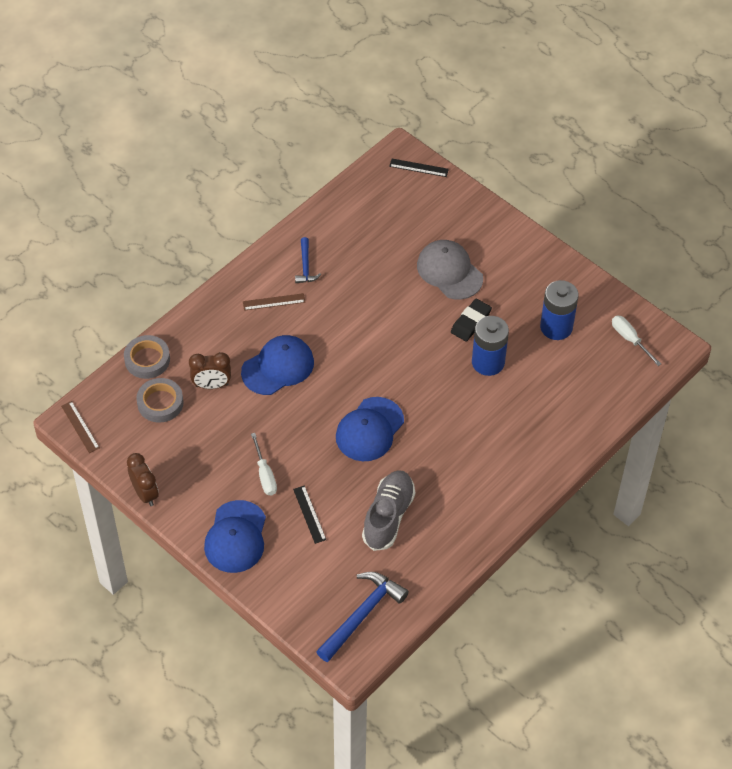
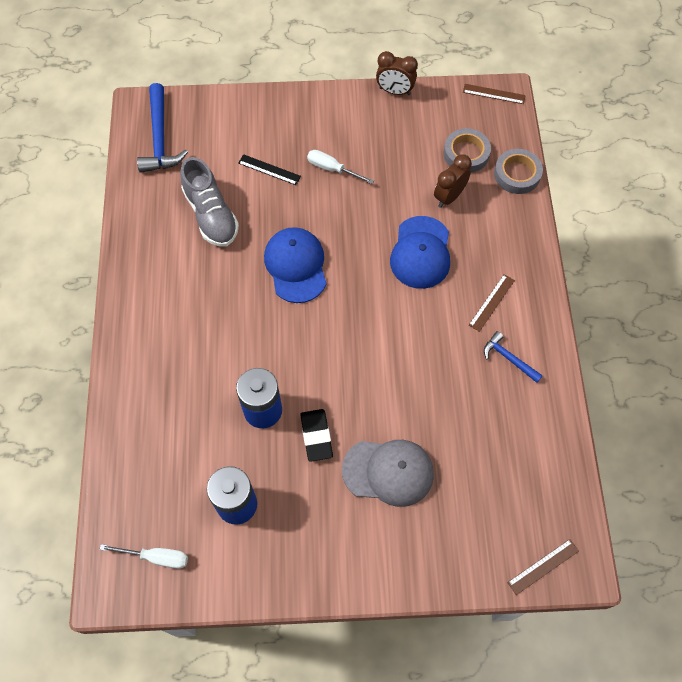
camera: 135 degrees right, 10 degrees up
(236, 537) = (301, 115): blue cap -> none
(418, 168) = (543, 566): black ruler -> brown ruler

